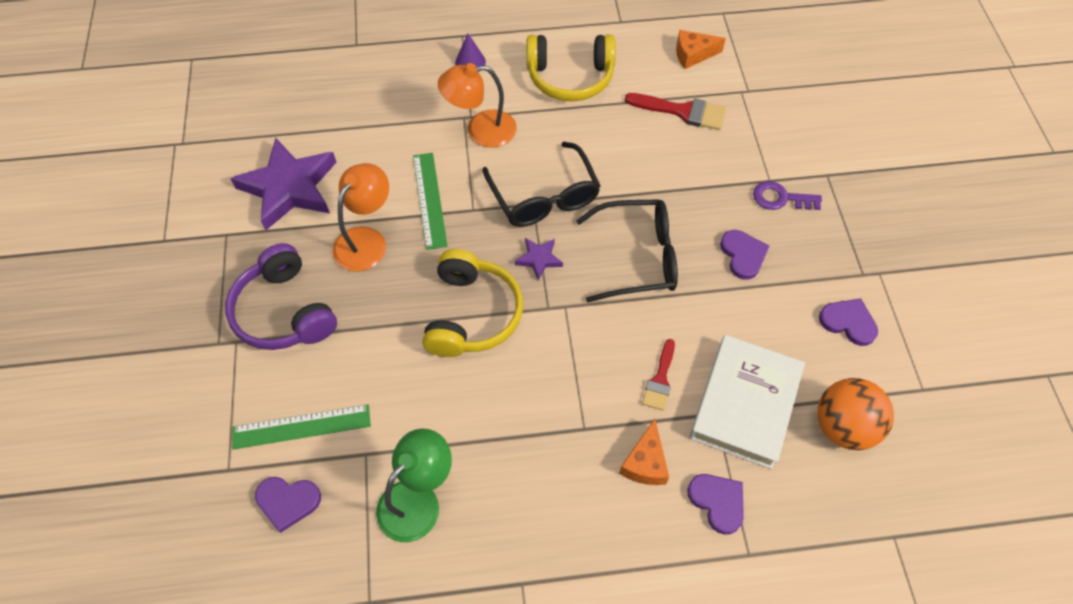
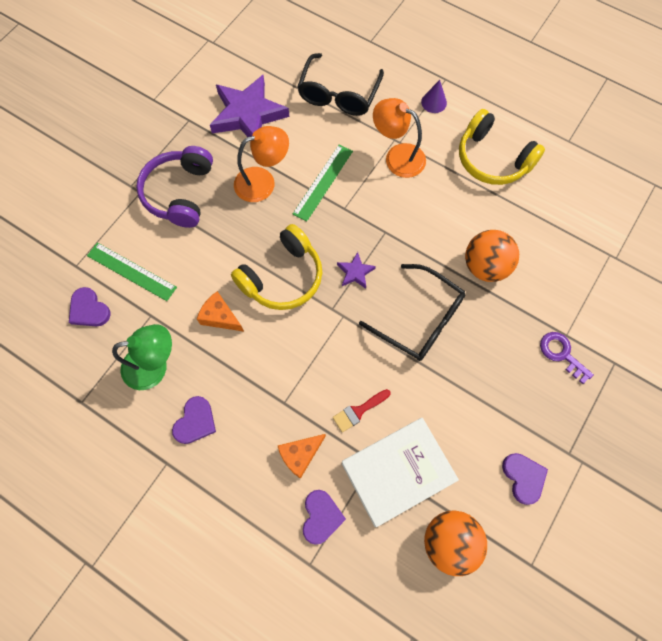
camera: 40 degrees right, 10 degrees up
(544, 197) = (397, 233): black glasses -> black glasses (338, 95)
(650, 171) = (485, 266): none -> orange ball
(682, 111) = (550, 239): red brush -> none
(693, 55) = (599, 202): orange cheese -> orange cheese (220, 317)
(743, 255) = (494, 373): purple heart -> purple heart (195, 421)

